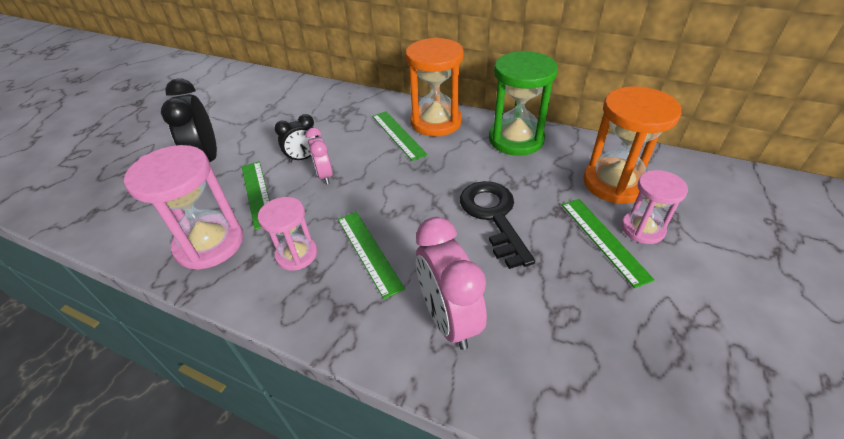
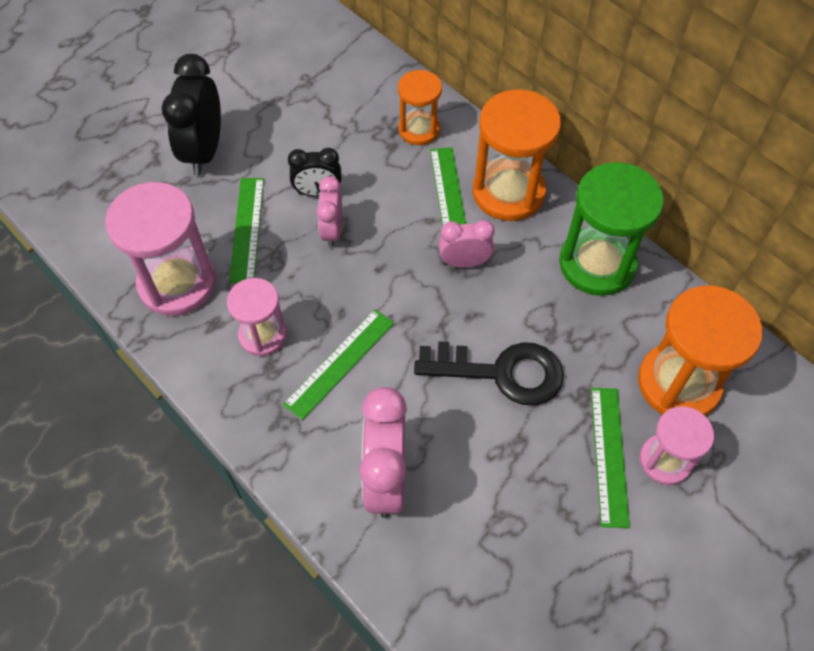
camera: 20 degrees right, 15 degrees up
(359, 109) = (419, 129): none -> orange hourglass
(368, 252) = (339, 363): green ruler -> green ruler turned 45 degrees clockwise
(429, 164) = (464, 262): none -> pink clock
(493, 216) = (501, 372): black key -> black key turned 90 degrees clockwise

